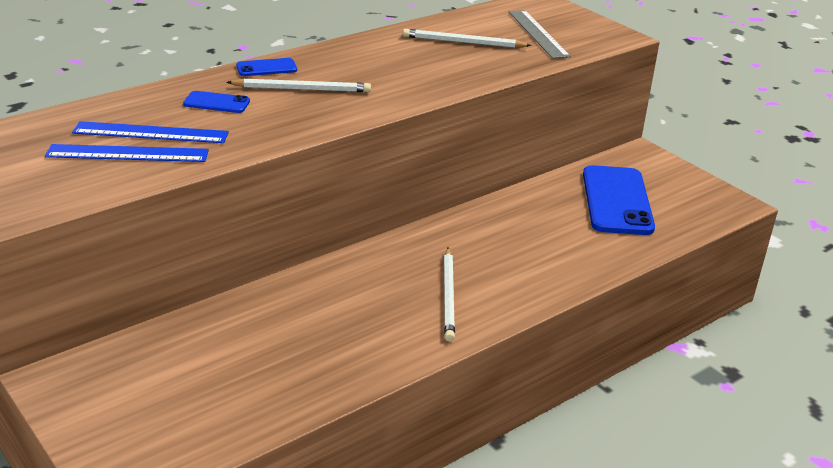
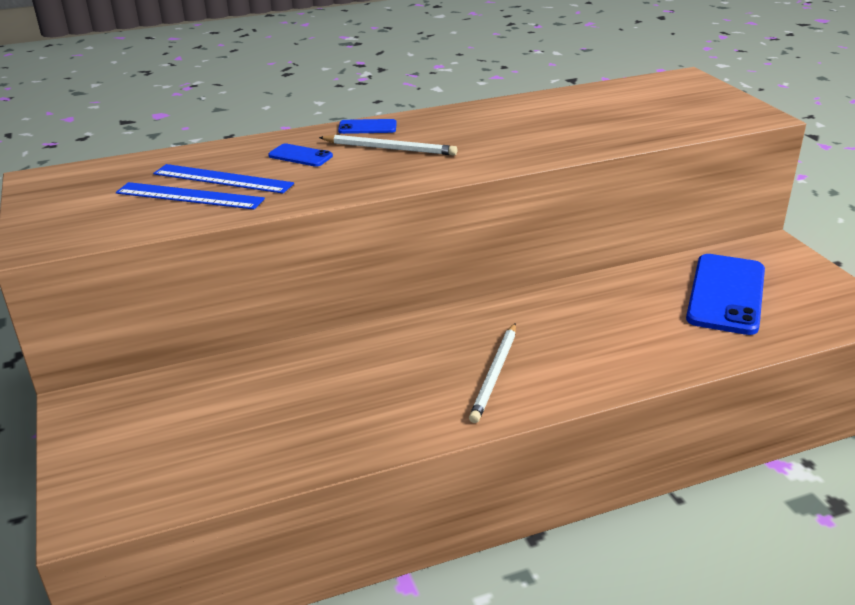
camera: 20 degrees right, 0 degrees up
(463, 42) = (580, 114): white pencil -> none
(538, 33) = (667, 109): grey ruler -> none

